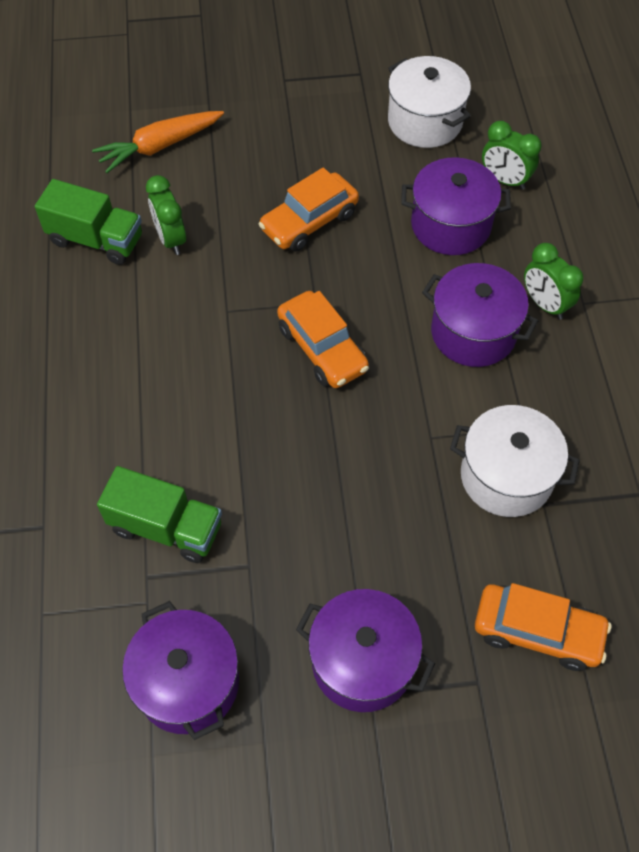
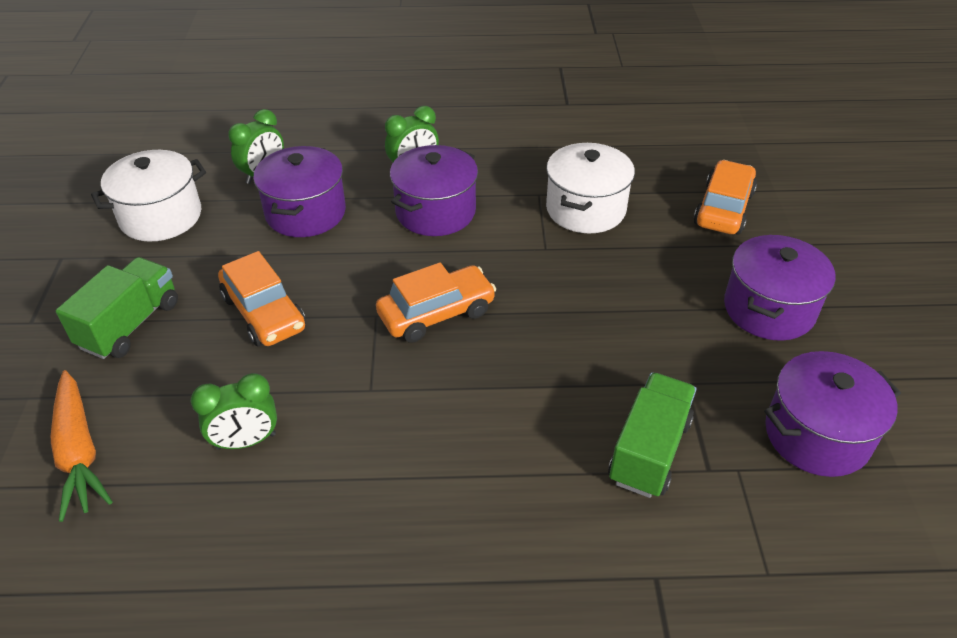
camera: 85 degrees left, 15 degrees down
(96, 240) = (218, 526): green truck -> green truck (130, 325)

